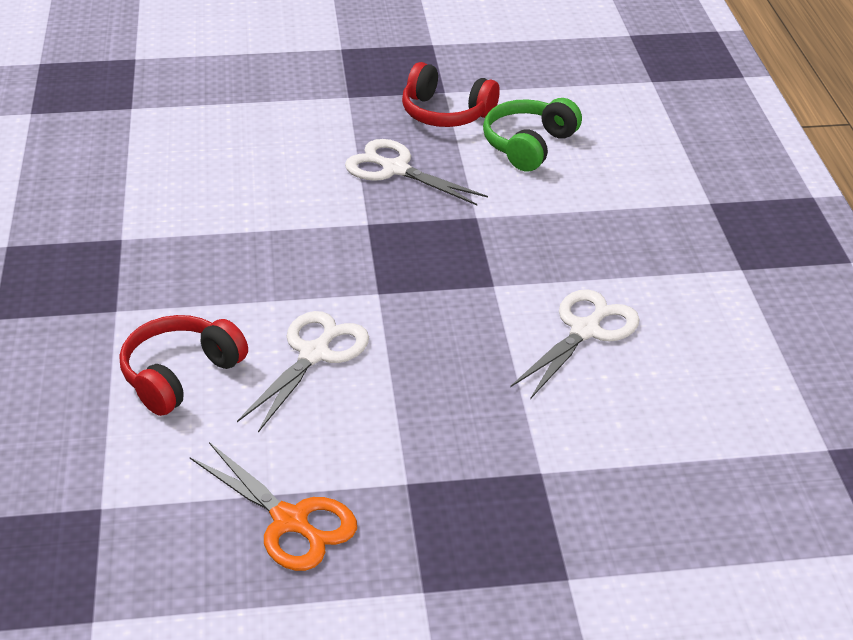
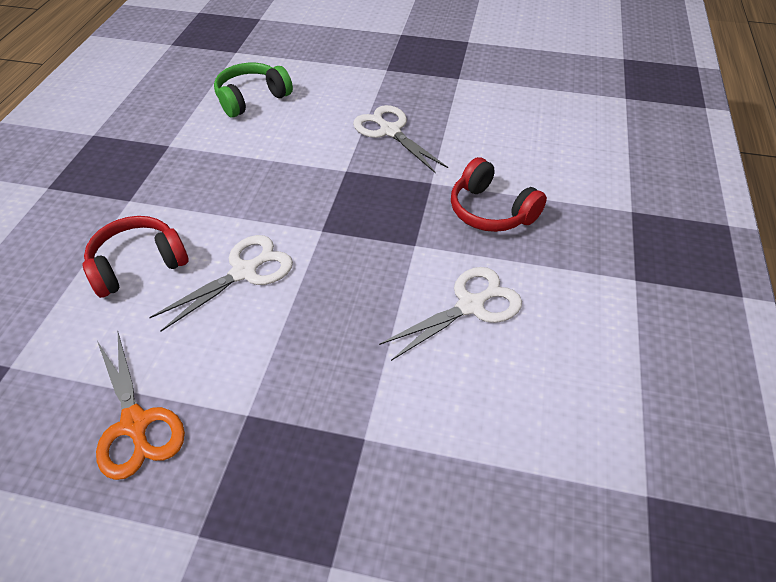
camera: 20 degrees right, 10 degrees up
(446, 113) = (451, 94): red headphones -> red headphones (491, 211)
(529, 145) = (502, 132): green headphones -> green headphones (252, 99)

